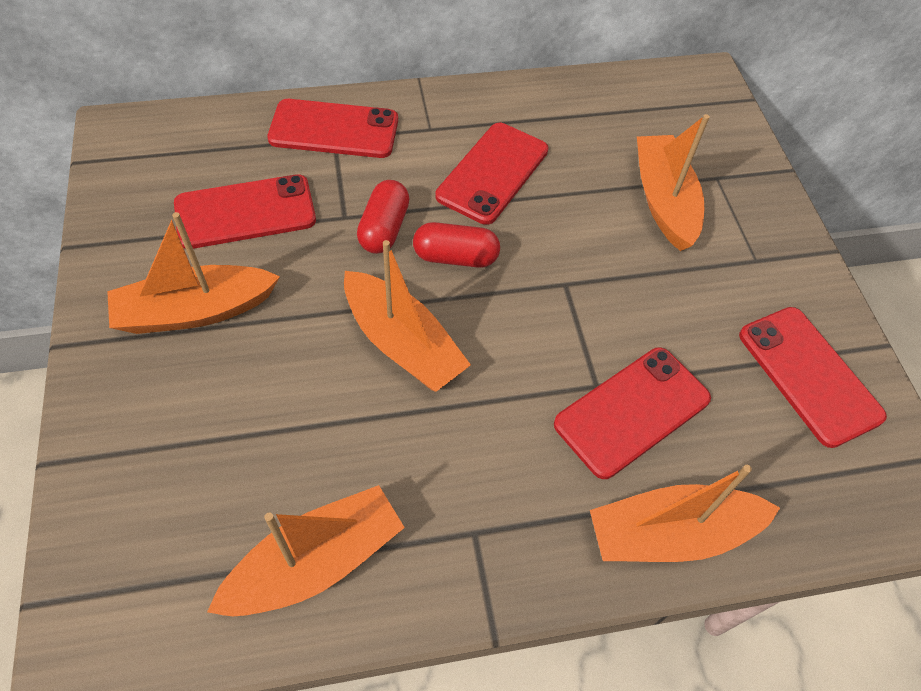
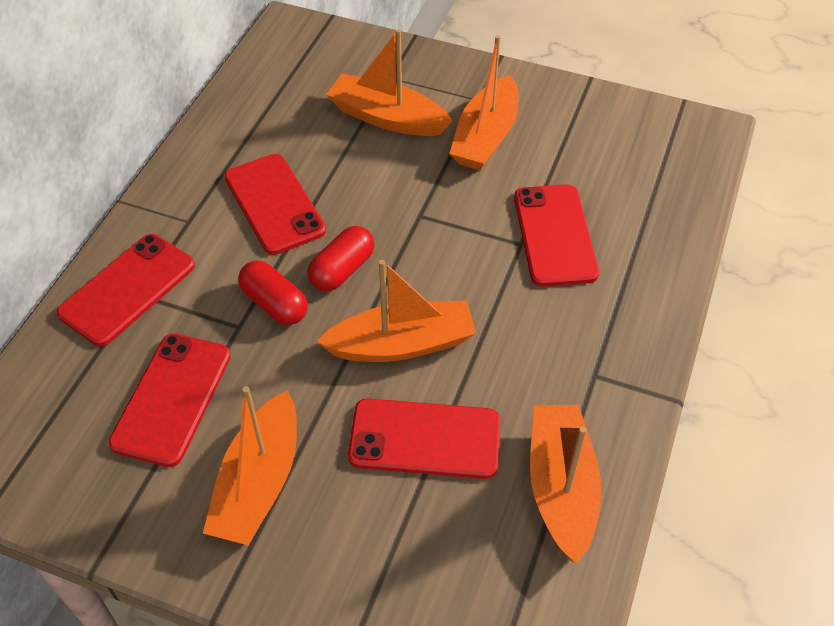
camera: 55 degrees left, 5 degrees down
(670, 533) = (657, 265): orange boat -> orange boat (485, 137)
(808, 375) = (587, 128): red phone -> red phone (425, 439)

